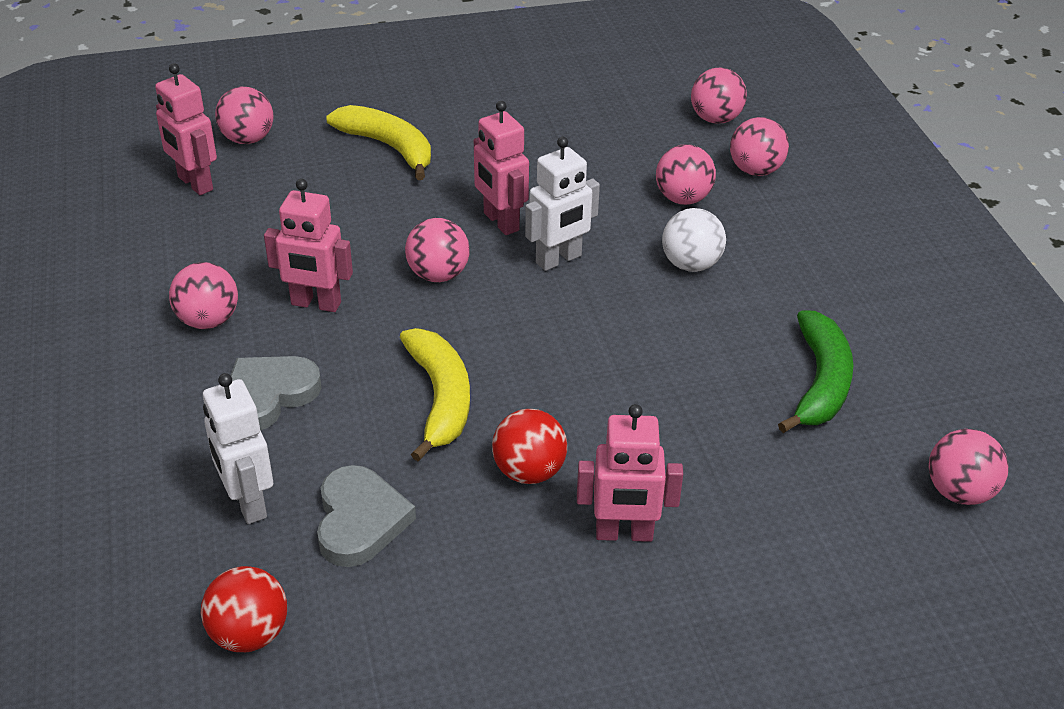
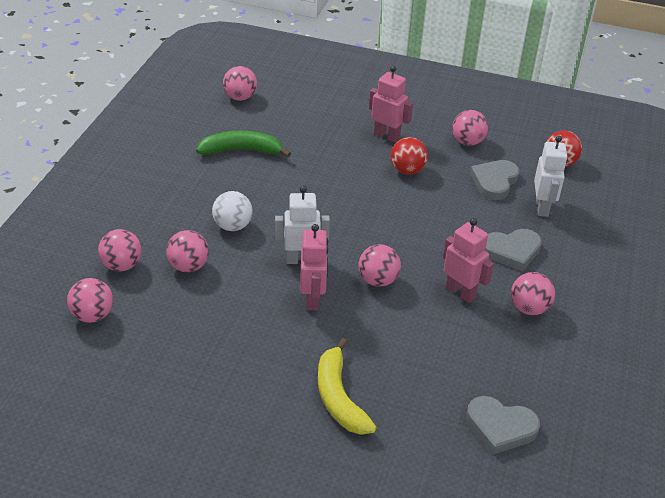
camera: 150 degrees left, 0 degrees up
(195, 184) = (500, 427): pink robot -> grey heart
(248, 139) = (441, 458): pink ball -> pink ball (467, 142)
(440, 398) = (425, 215): yellow banana -> none
(820, 382) = (241, 150): green banana -> green banana turned 45 degrees clockwise

